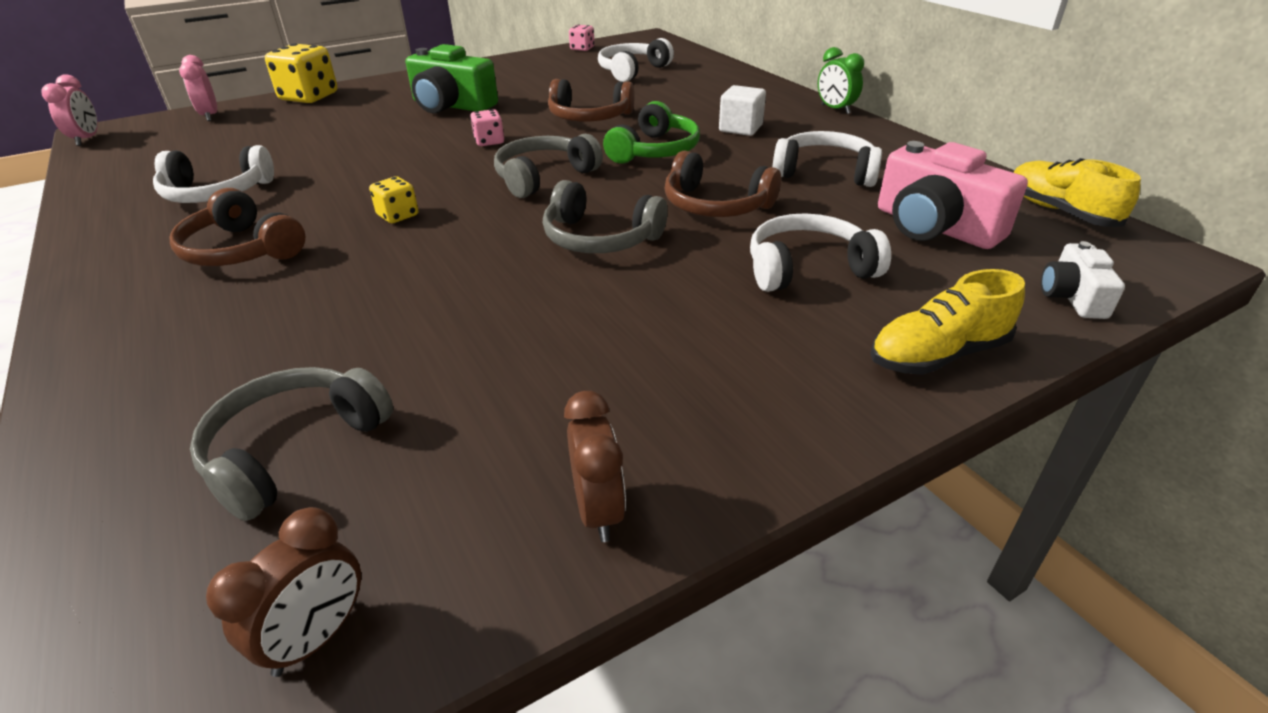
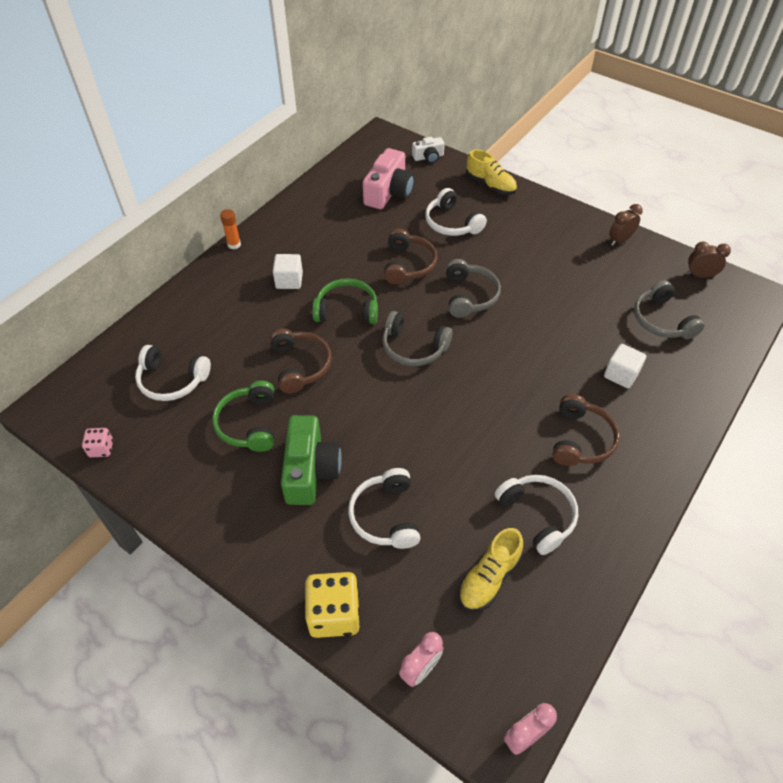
camera: 115 degrees left, 15 degrees up
(269, 329) = (621, 374): none -> white cube
(294, 449) = (661, 320): grey headphones -> grey headphones turned 60 degrees clockwise
(398, 215) = (500, 391): yellow dice -> none
(489, 141) = (373, 403): pink dice -> none
(540, 91) = (249, 424): none -> green headphones
(824, 172) = (343, 234): white headphones -> white headphones (385, 516)
(835, 109) = (234, 244): green clock -> orange glue stick
(1059, 211) = (351, 159): yellow shoe -> yellow shoe (489, 578)

